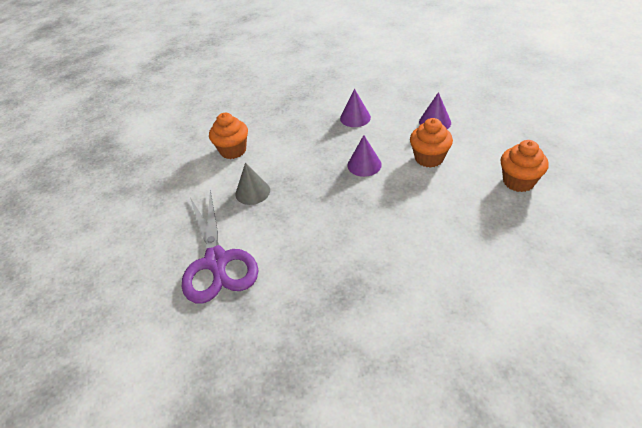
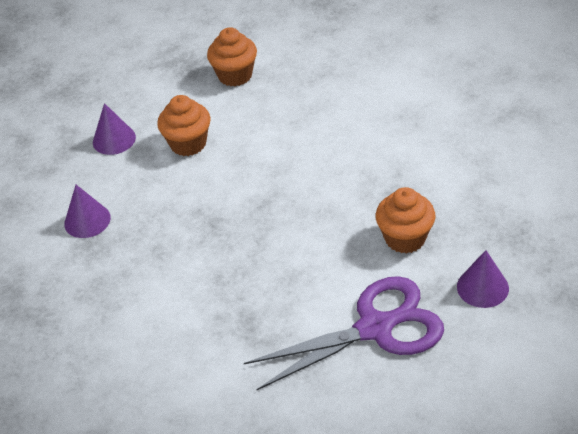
camera: 95 degrees left, 0 degrees up
(233, 150) = (146, 361): orange cupcake -> orange cupcake (405, 238)
(252, 192) = (245, 315): grey cone -> none
(364, 165) = (195, 202): purple cone -> purple cone (482, 287)

